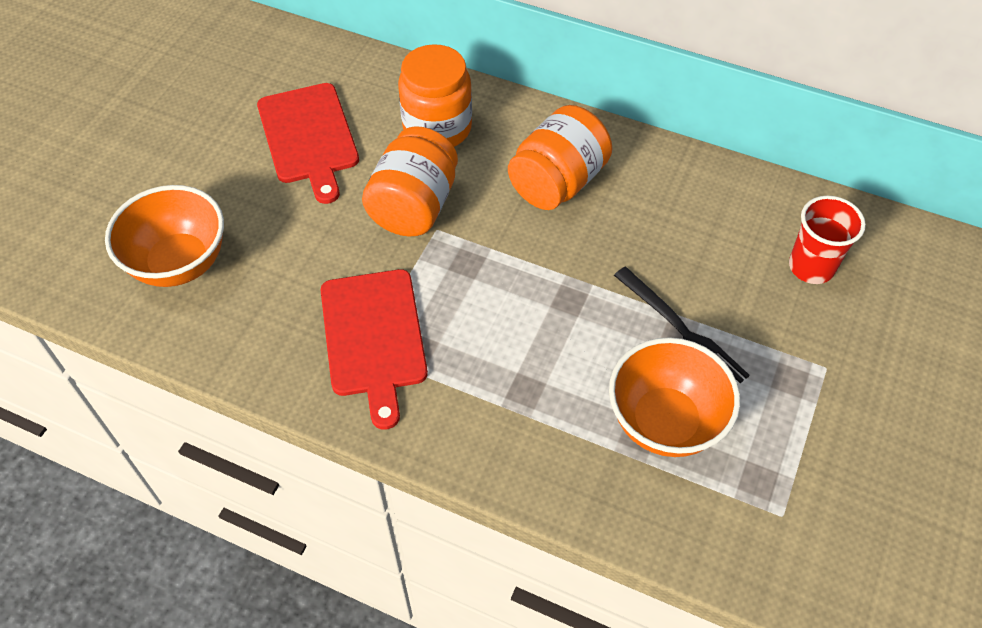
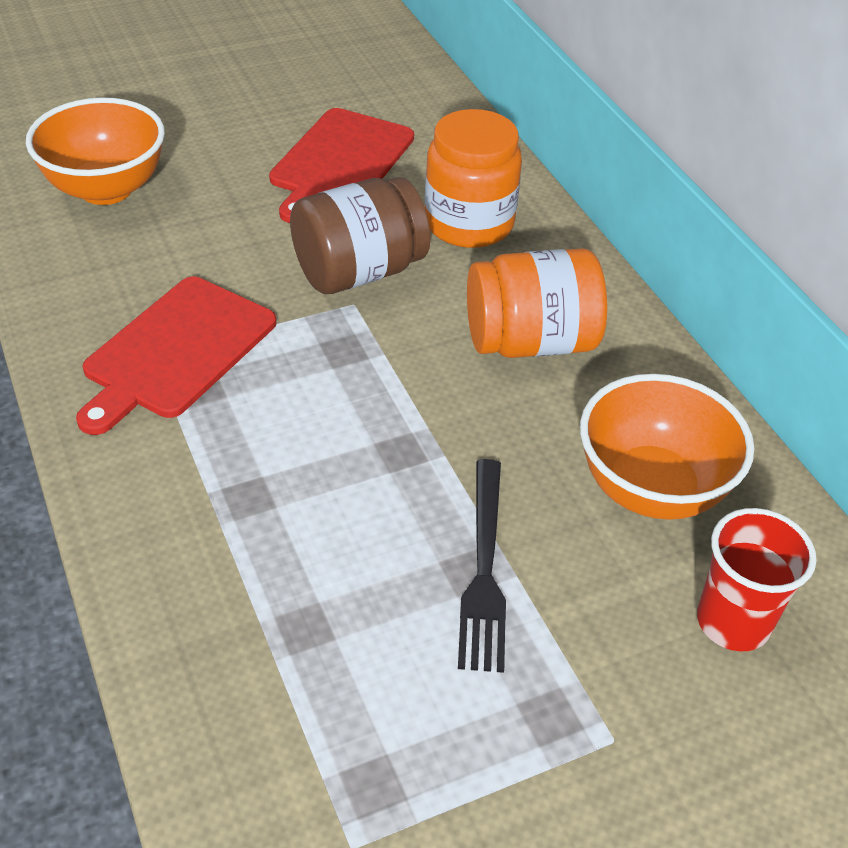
camera: 40 degrees right, 10 degrees down
(414, 206) = (359, 272): orange jar -> brown jar
(665, 422) = (348, 639): orange bowl -> orange bowl (651, 489)

